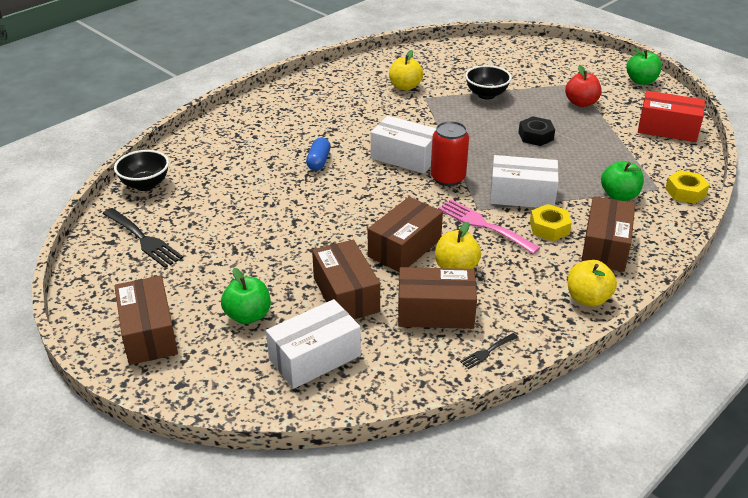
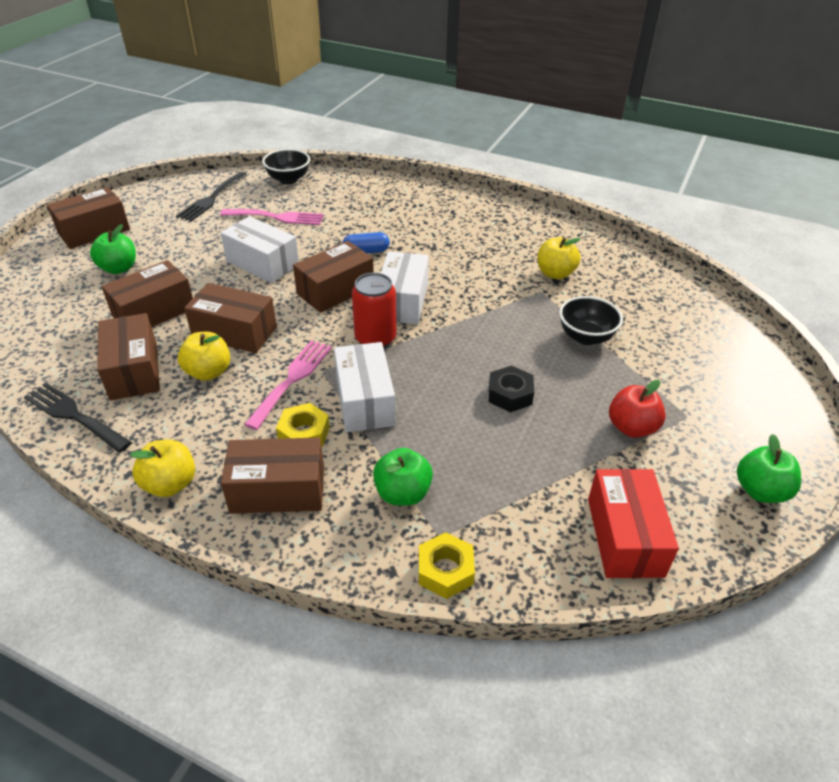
camera: 70 degrees right, 5 degrees up
(219, 201) = (277, 217): none -> pink fork
(315, 357) = (66, 313): white box -> white box (262, 263)
(370, 186) = (335, 290): none -> brown box
(487, 352) = (74, 416): black fork -> black fork, size x1.97

